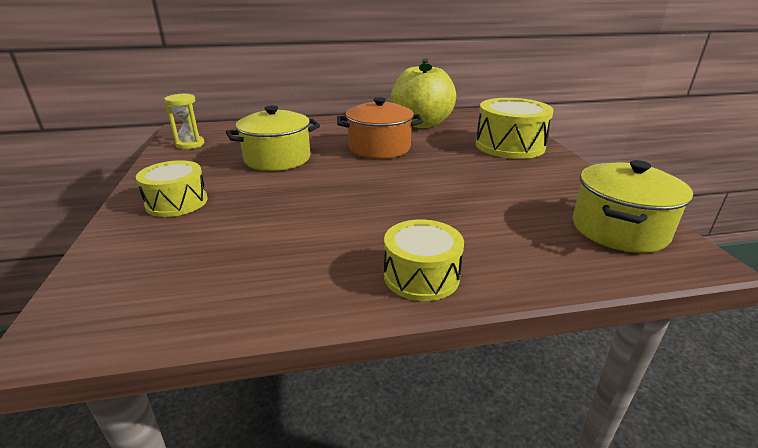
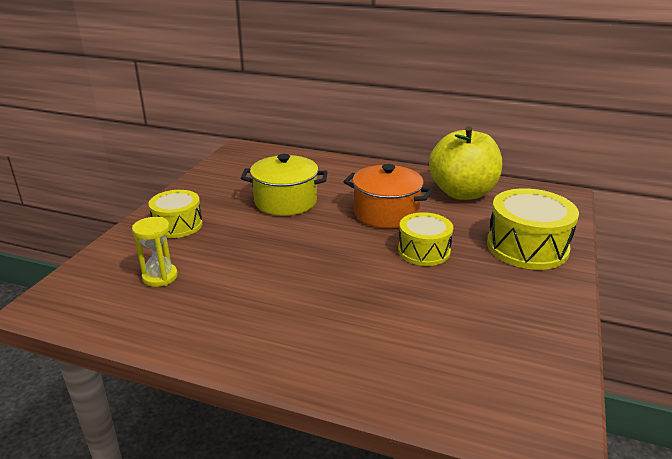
camera: 30 degrees right, 0 degrees up
(190, 144) = (233, 167): yellow hourglass -> yellow hourglass (160, 277)
(421, 276) = (283, 353): yellow drum -> yellow drum (423, 251)
(619, 229) = (514, 380): yellow pot -> none

